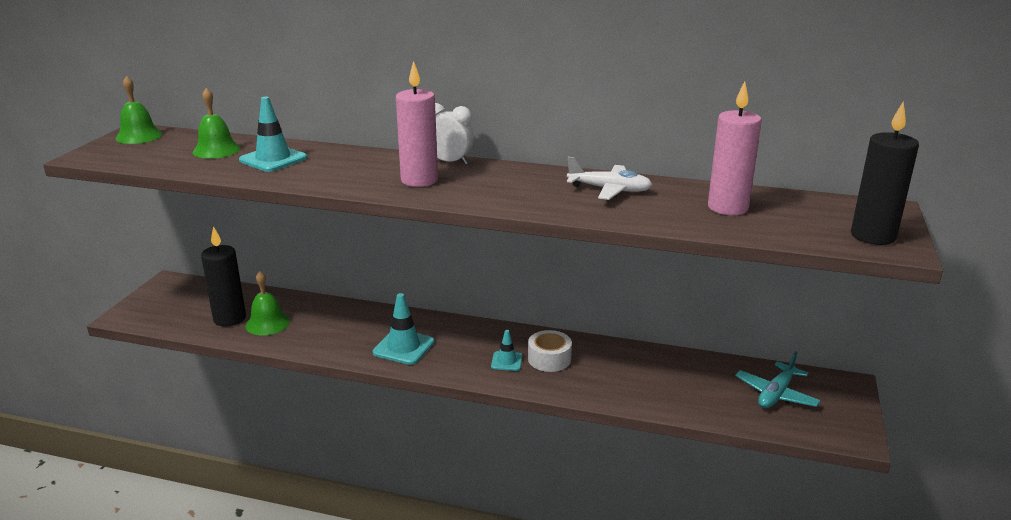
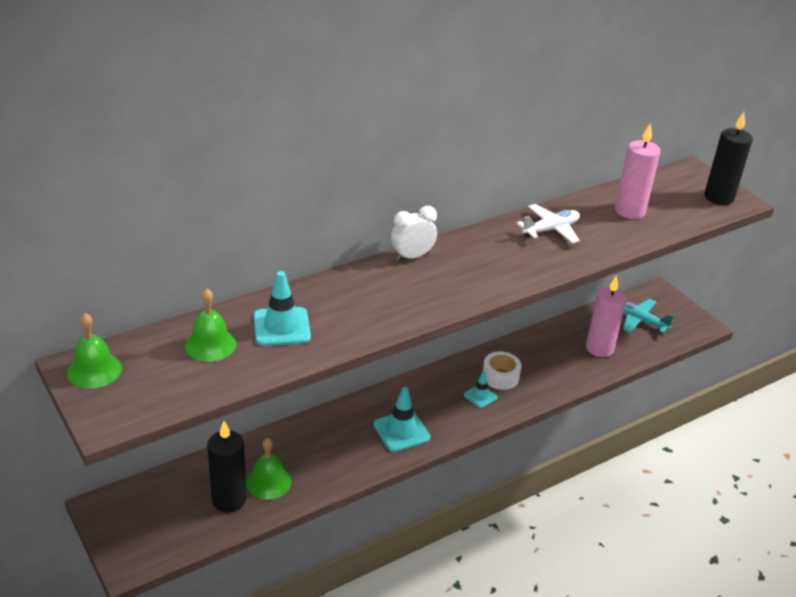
camera: 50 degrees left, 10 degrees up
(419, 180) = (430, 287): pink candle -> pink candle (599, 348)
(776, 394) = (639, 321): turquoise plane -> turquoise plane turned 135 degrees clockwise

